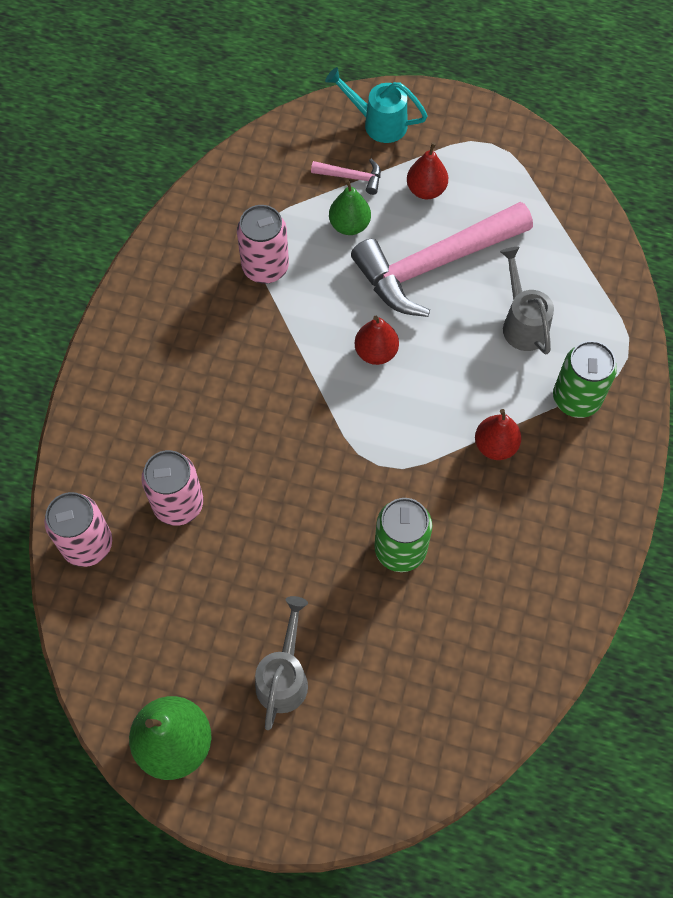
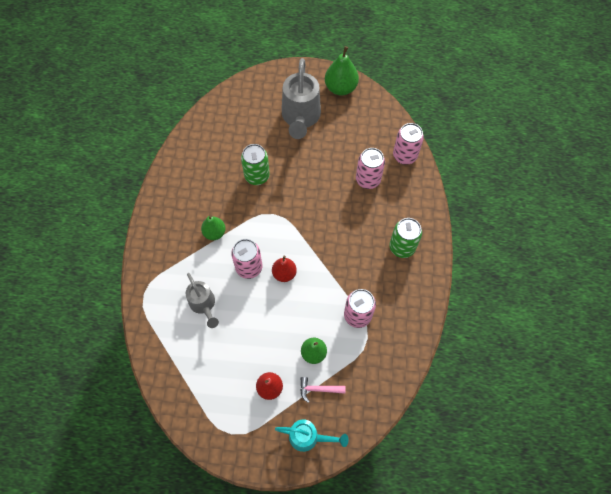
camera: 170 degrees right, 0 degrees up
(284, 676) = (300, 118): grey watering can -> grey watering can, size x1.71
(434, 265) = (258, 334): pink hammer -> none
(437, 372) = (249, 267): none -> pink can
(495, 445) = (214, 233): red pear -> green pear
(576, 399) = (172, 265): green can -> green can (402, 247)

